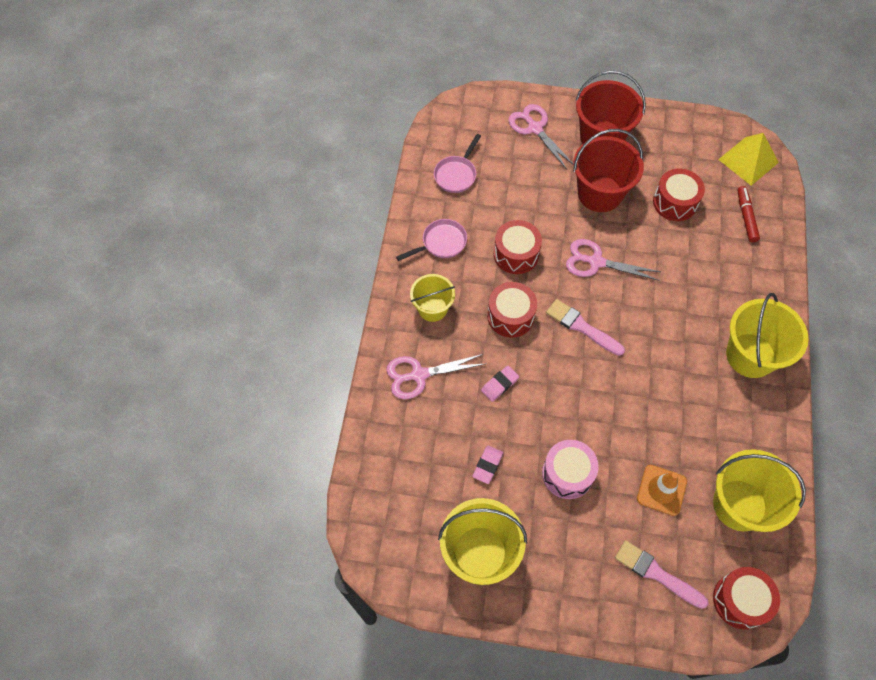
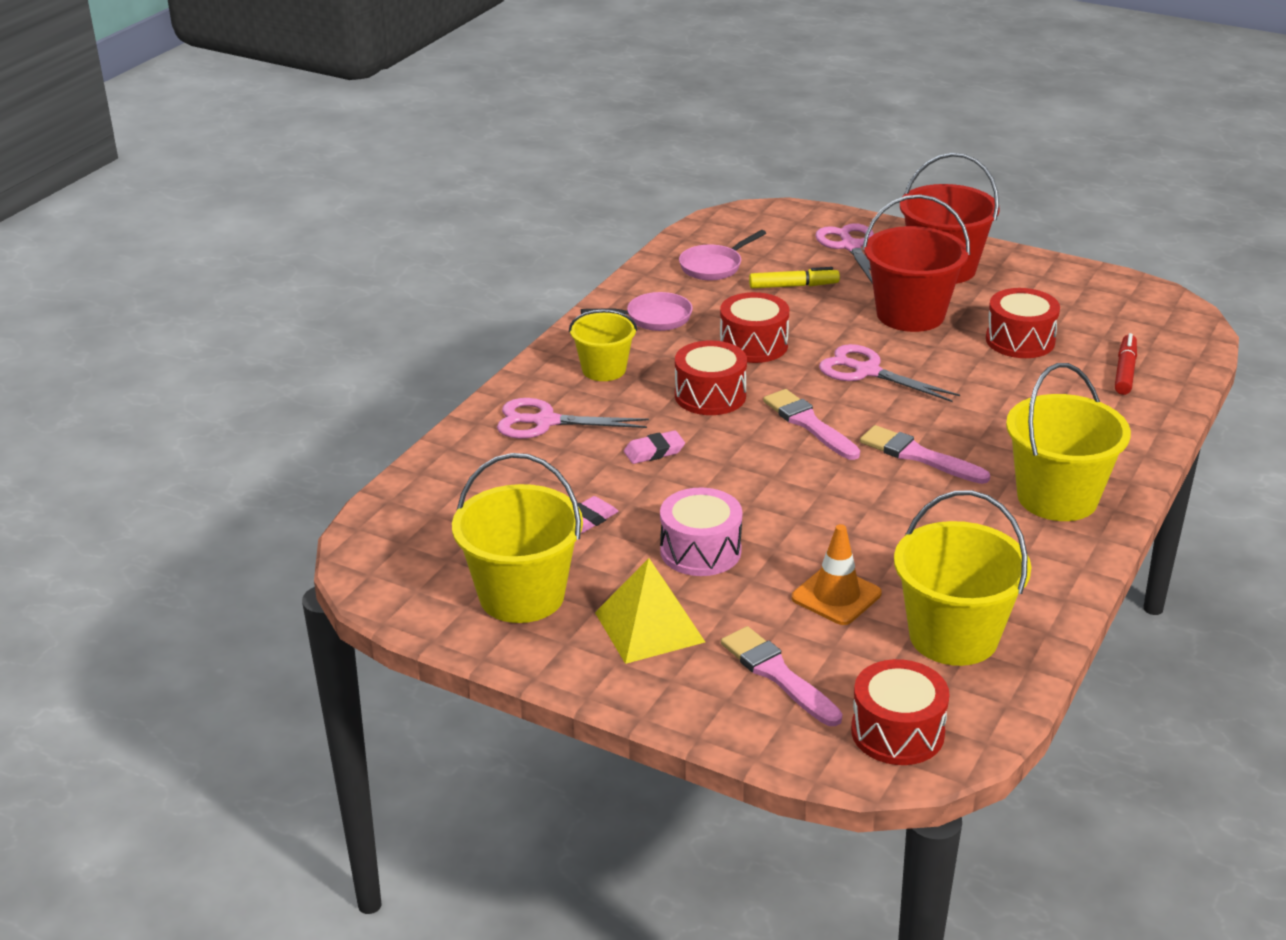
camera: 20 degrees right, 30 degrees down
(516, 182) = (793, 286): none -> yellow marker
(658, 339) = (918, 456): none -> pink brush
(748, 161) = (1158, 323): yellow pyramid -> yellow pyramid (649, 627)

